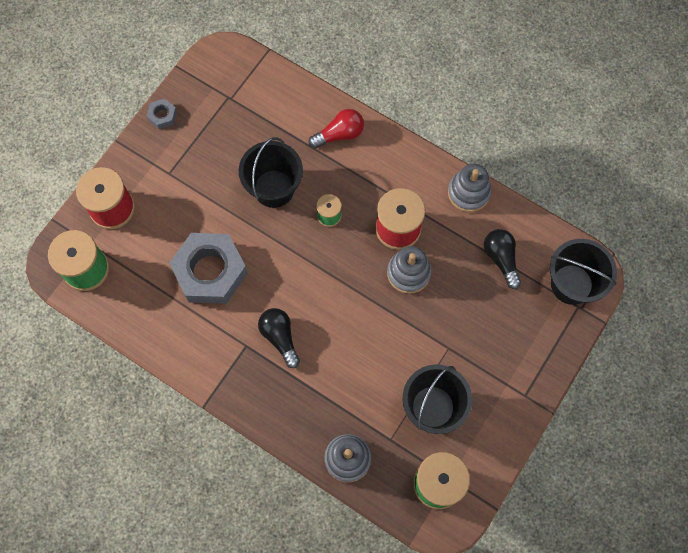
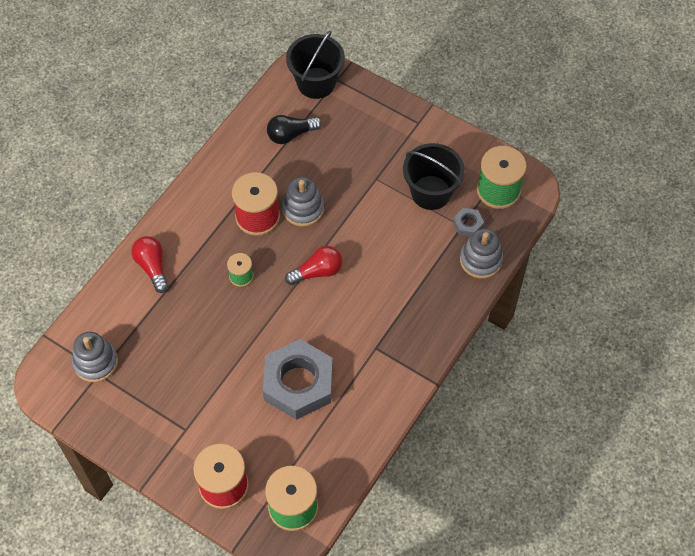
camera: 90 degrees left, 10 degrees down
(162, 116) = (115, 440): grey nut -> grey nut (468, 224)
(274, 188) = (209, 326): black bucket -> none
(280, 337) = (367, 318): black light bulb -> none
(334, 288) = (317, 271): none -> red light bulb
(468, 193) = (223, 158): grey stacking toy -> grey stacking toy (95, 362)

